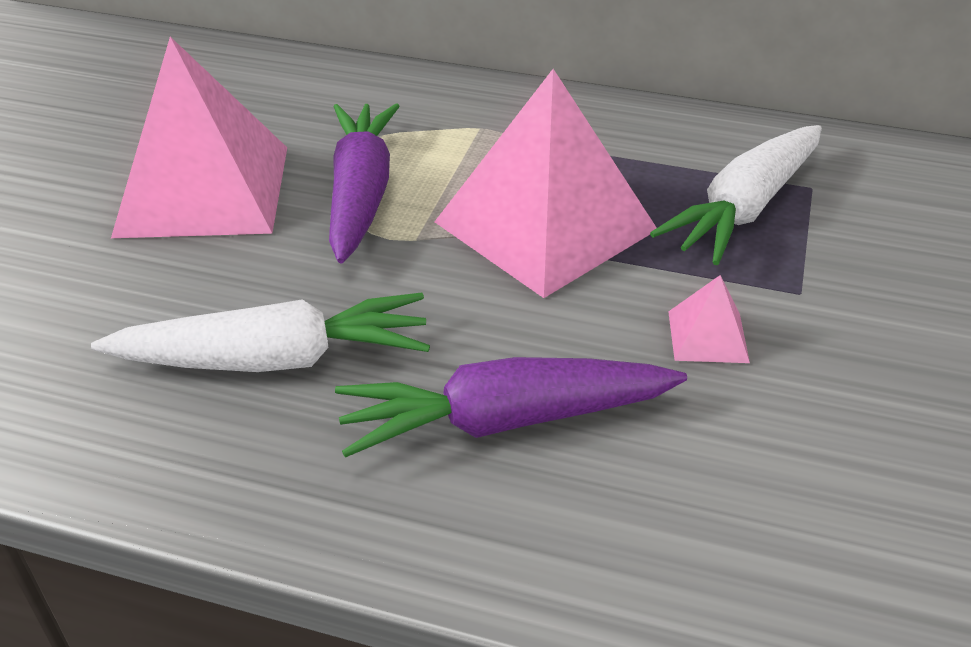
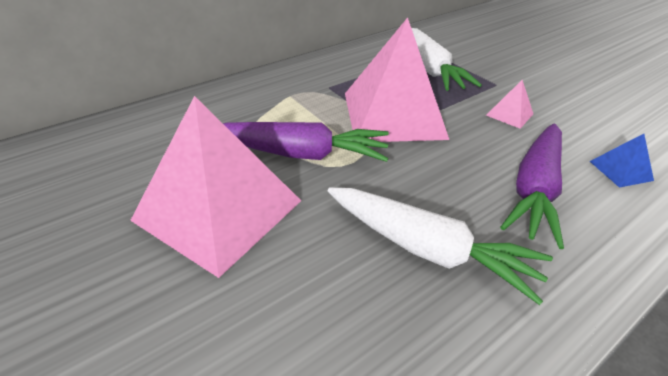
camera: 55 degrees left, 0 degrees up
(274, 359) = (428, 249): white carrot -> white carrot turned 90 degrees clockwise
(360, 194) = (301, 154): purple carrot -> purple carrot turned 150 degrees clockwise
(683, 513) = (620, 170): none -> blue pyramid

